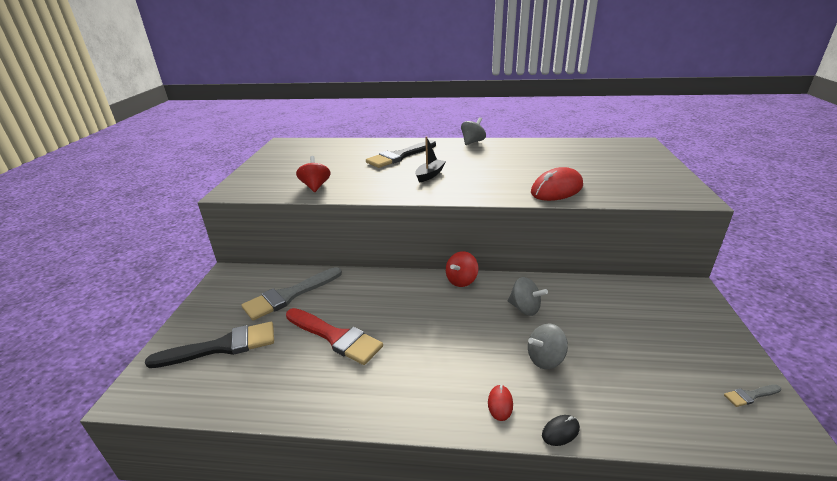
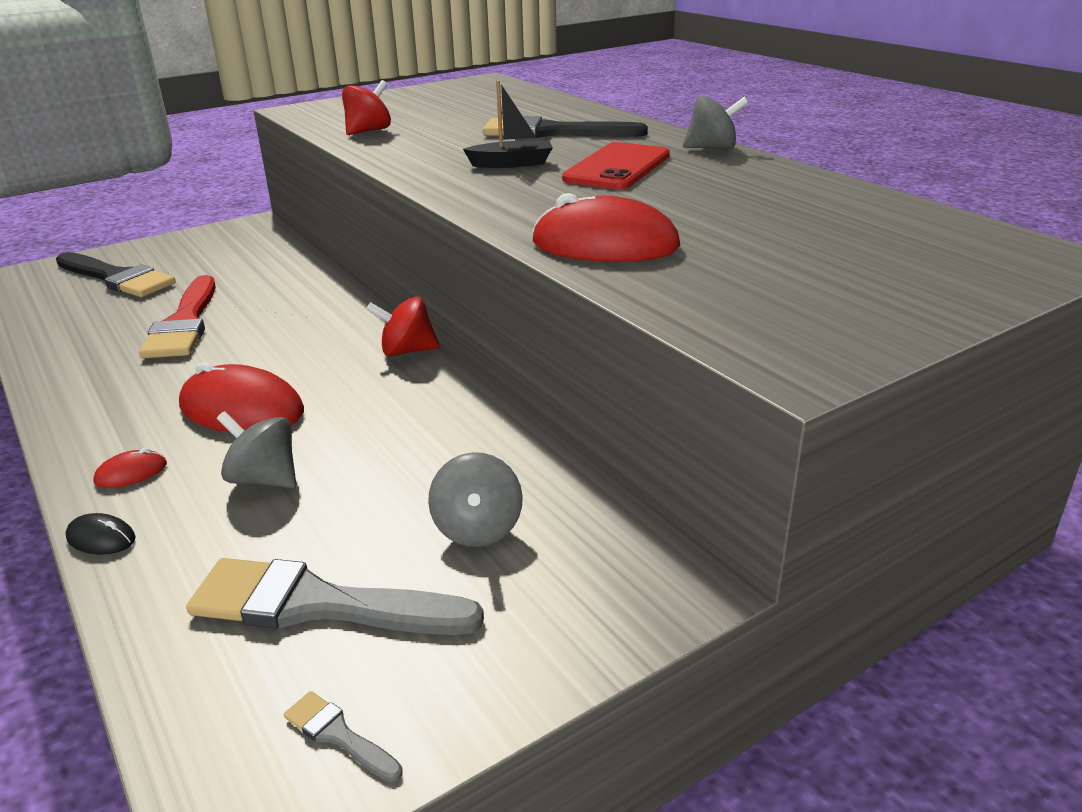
camera: 50 degrees right, 0 degrees up
(289, 295) = (244, 268): grey brush -> grey brush (318, 604)
(467, 346) = (242, 409): none -> red mouse
(468, 161) = (617, 167): none -> red phone
(525, 308) = (387, 423): grey spinning top -> grey spinning top (478, 529)

